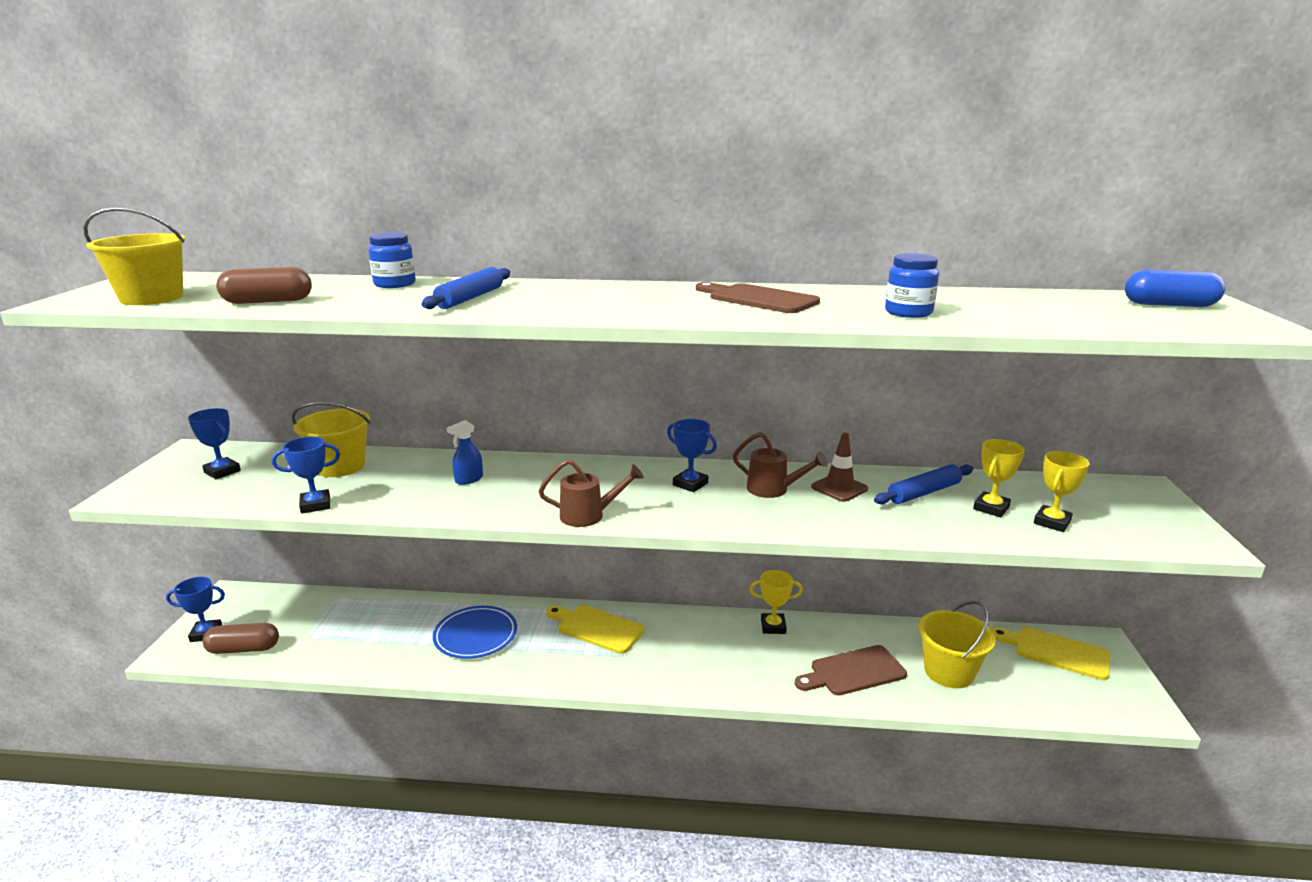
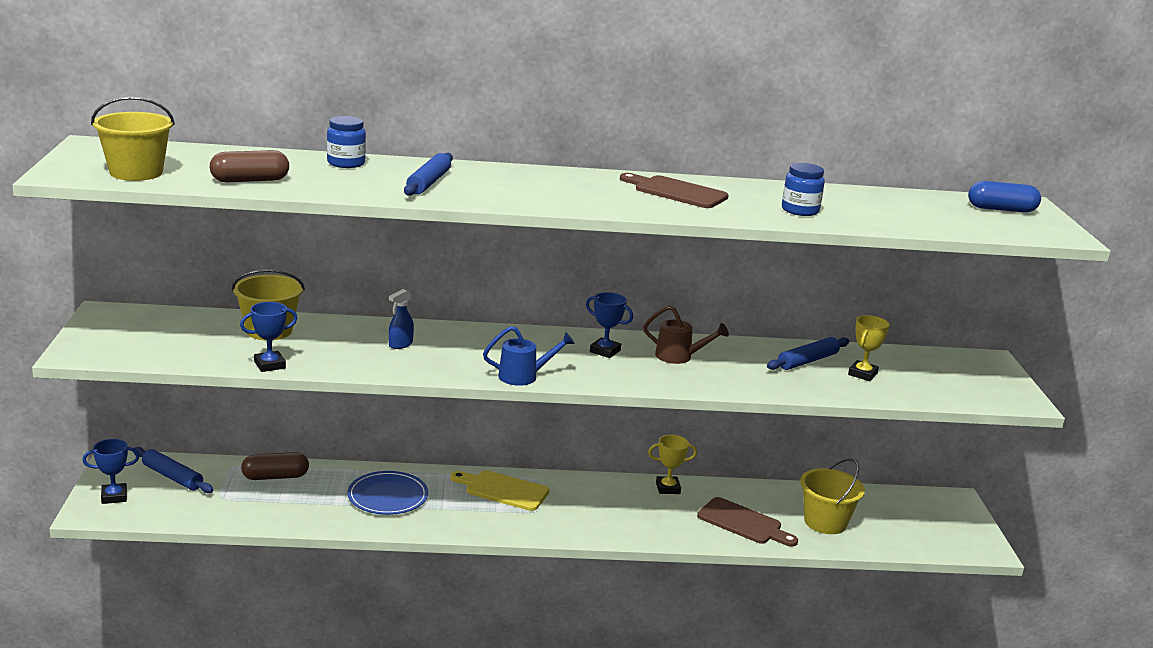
camera: 10 degrees left, 0 degrees up
(222, 472) = (155, 334): blue trophy -> none
(244, 649) = (161, 509): brown capsule -> brown capsule (275, 477)
(273, 611) = (172, 477): none -> blue rolling pin
(589, 515) = (524, 376): brown watering can -> blue watering can
(839, 488) = (735, 356): brown traffic cone -> none
(853, 672) = (743, 523): brown cutting board -> brown cutting board turned 120 degrees counterclockwise
(1052, 522) = (910, 385): yellow trophy -> none
(1056, 652) = (917, 507): yellow cutting board -> none

